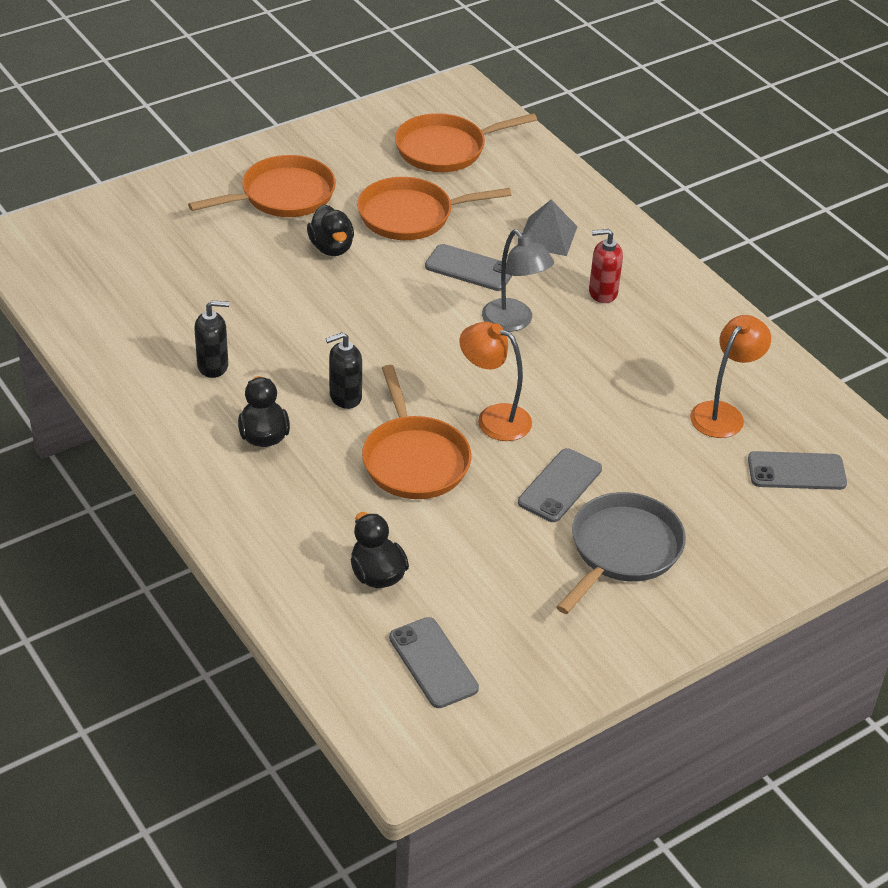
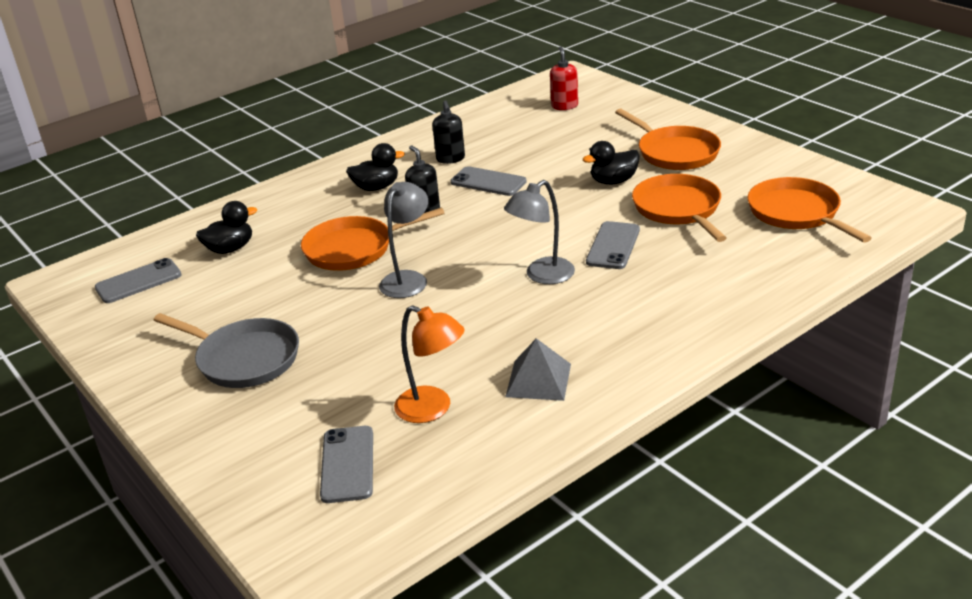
camera: 90 degrees right, 10 degrees down
(493, 418) = (408, 279): orange lamp -> grey lamp
(547, 236) = (684, 281): grey pyramid -> grey pyramid (538, 380)
(559, 486) = (325, 319): grey phone -> grey phone (488, 182)
(602, 293) = (605, 321): red soap dispenser -> red soap dispenser (564, 106)

